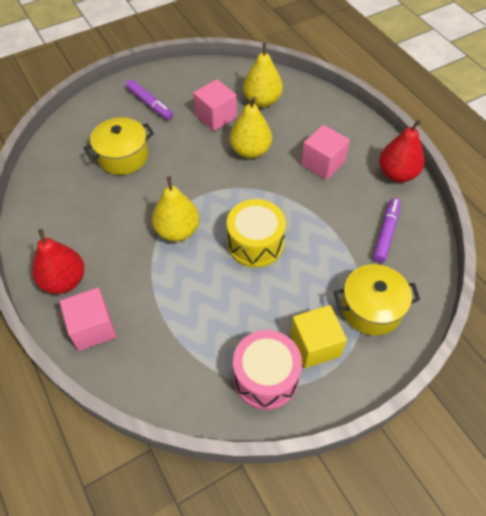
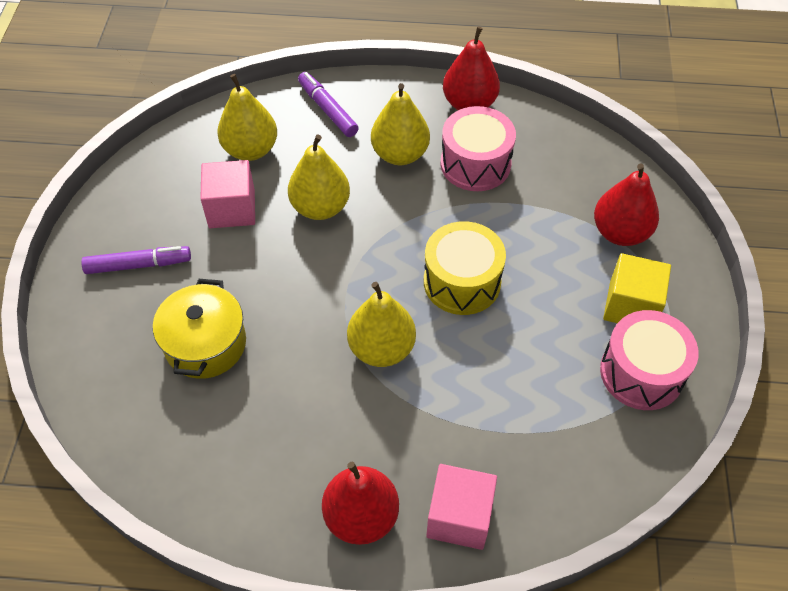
camera: 55 degrees left, 0 degrees up
(323, 163) = (400, 154): pink cube -> yellow pear
(351, 202) = (475, 164): none -> pink drum
(371, 309) = (620, 232): yellow pot -> red pear
(386, 233) = (538, 162): purple marker -> purple marker (327, 109)

